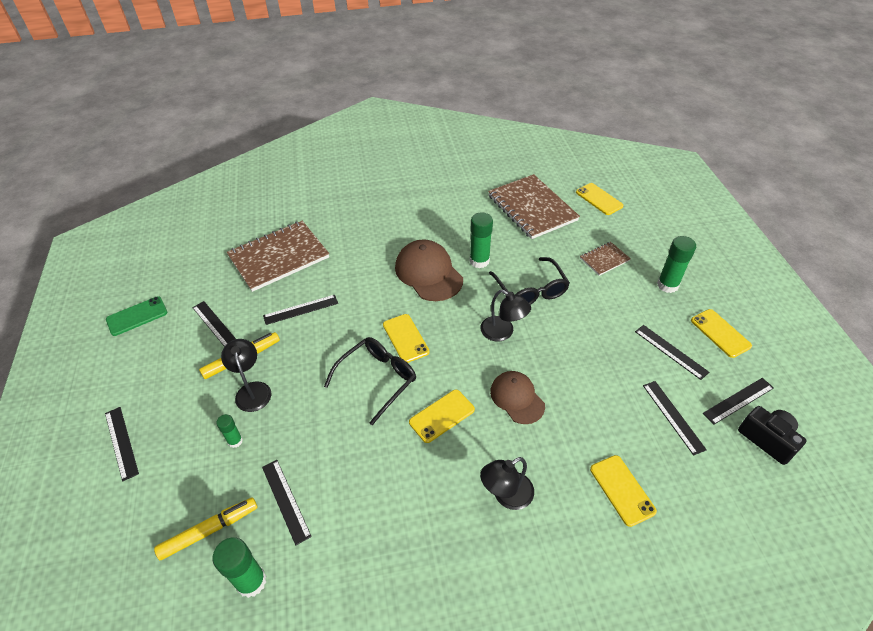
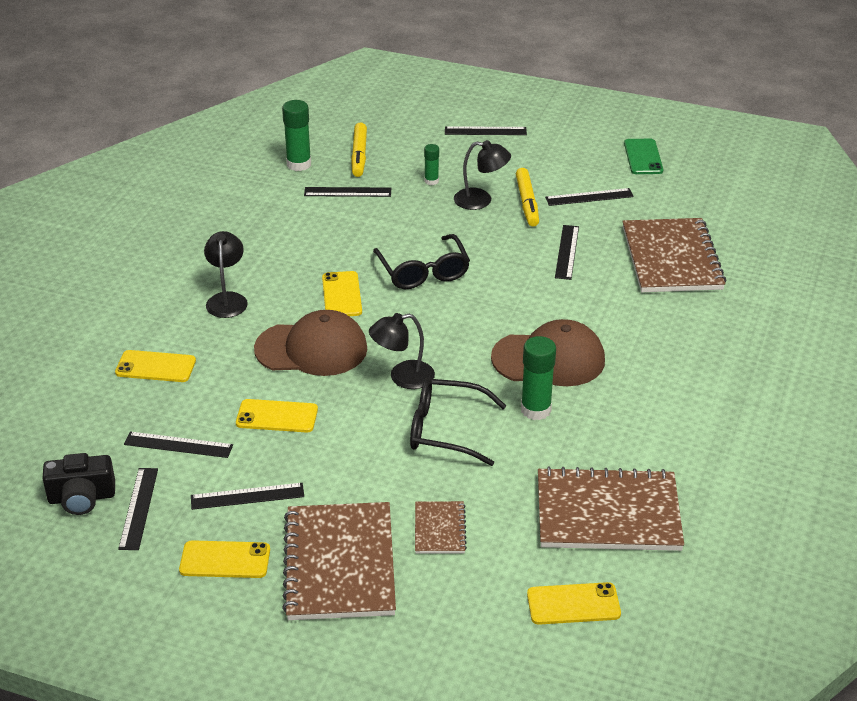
camera: 120 degrees right, 10 degrees down
(405, 338) = (460, 306): yellow phone -> yellow phone (277, 416)
(517, 398) = (312, 349): brown cap -> brown cap, size x1.53
(667, 285) = (340, 564): green glue stick -> brown notebook

